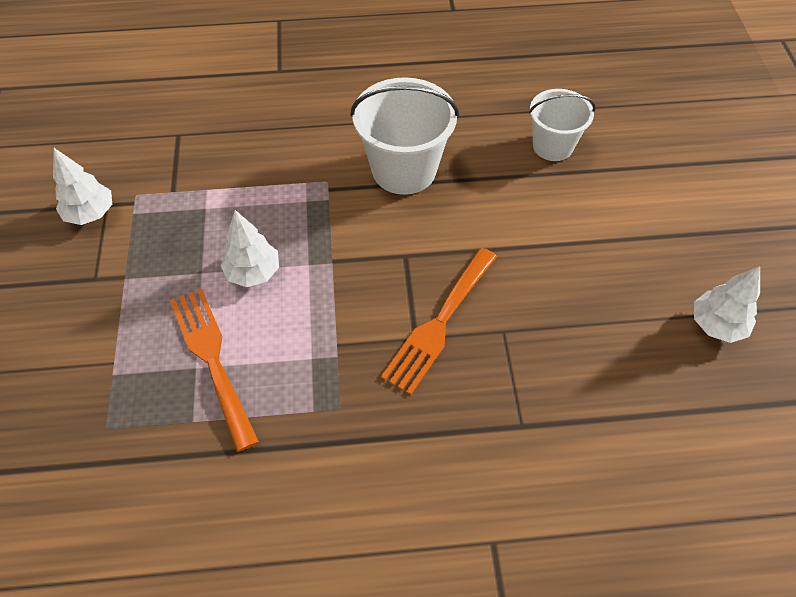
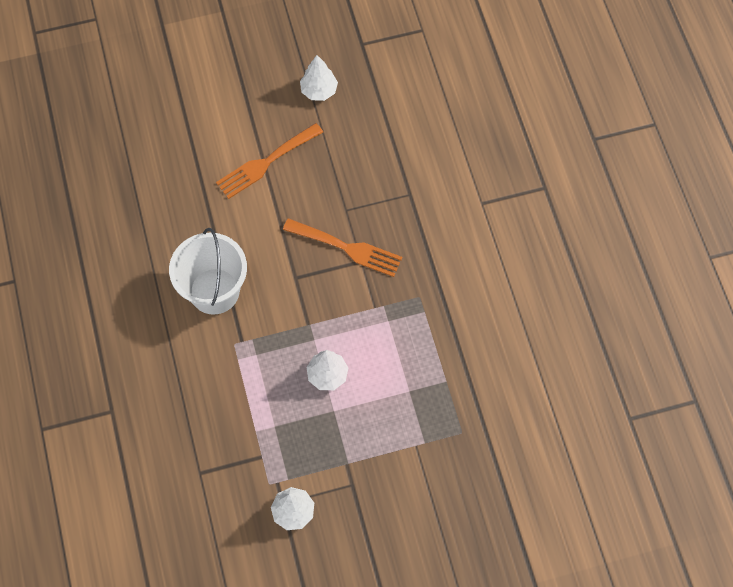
camera: 100 degrees left, 10 degrees up
(212, 359) = (400, 382): orange fork -> orange fork (266, 163)
(552, 146) = (175, 190): white bucket -> none

